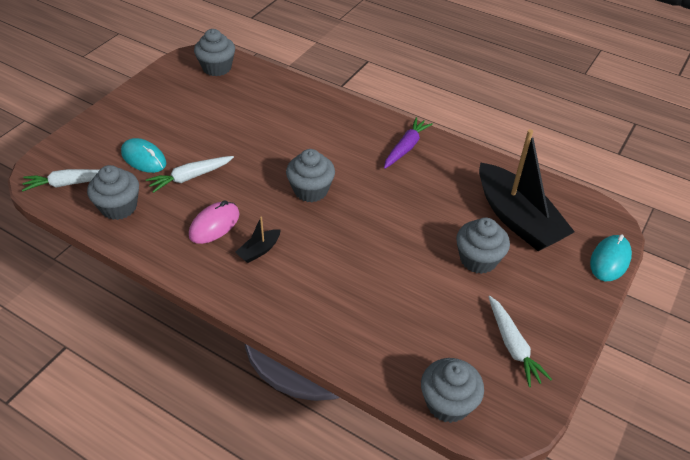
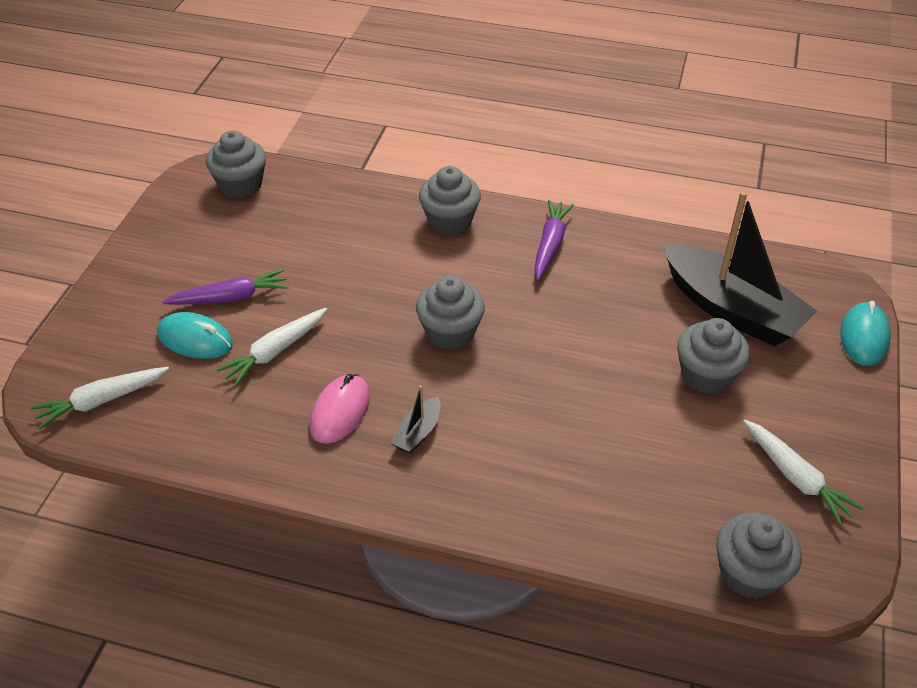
camera: 15 degrees left, 0 degrees up
(119, 207) = (192, 419): grey cupcake -> grey cupcake (450, 221)
(178, 137) = (230, 298): none -> purple carrot

